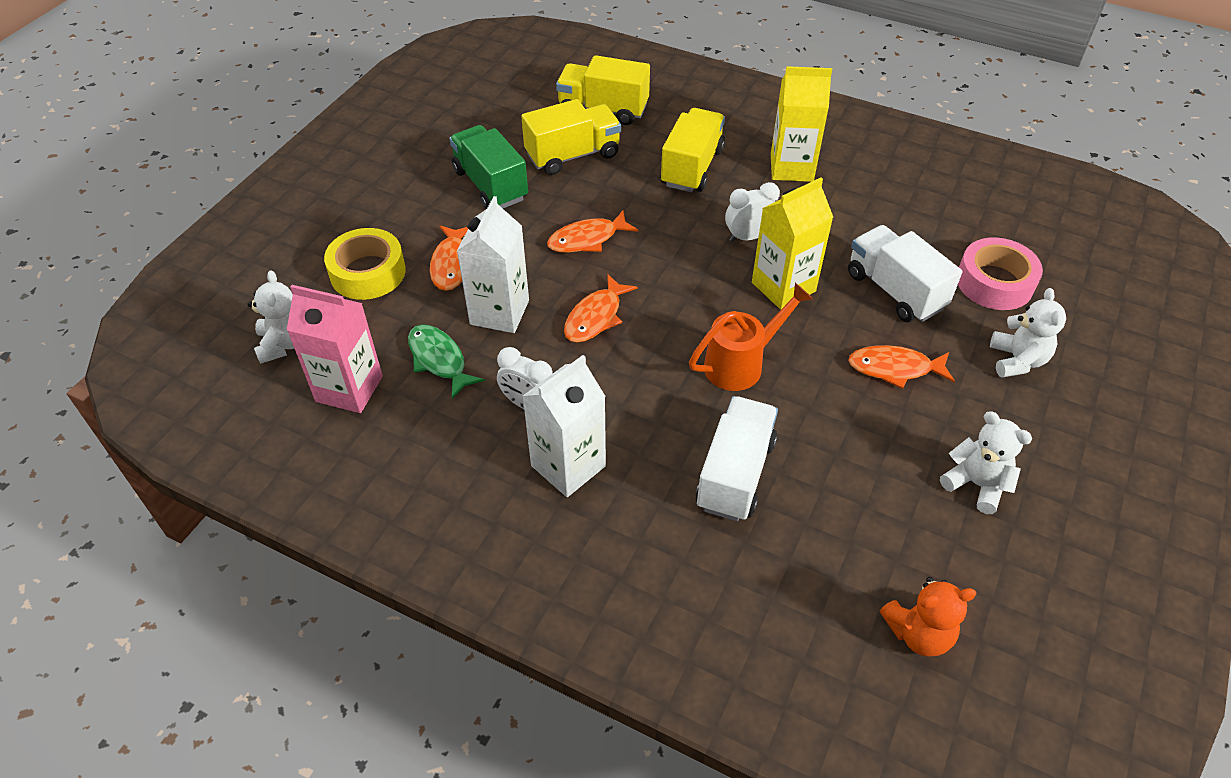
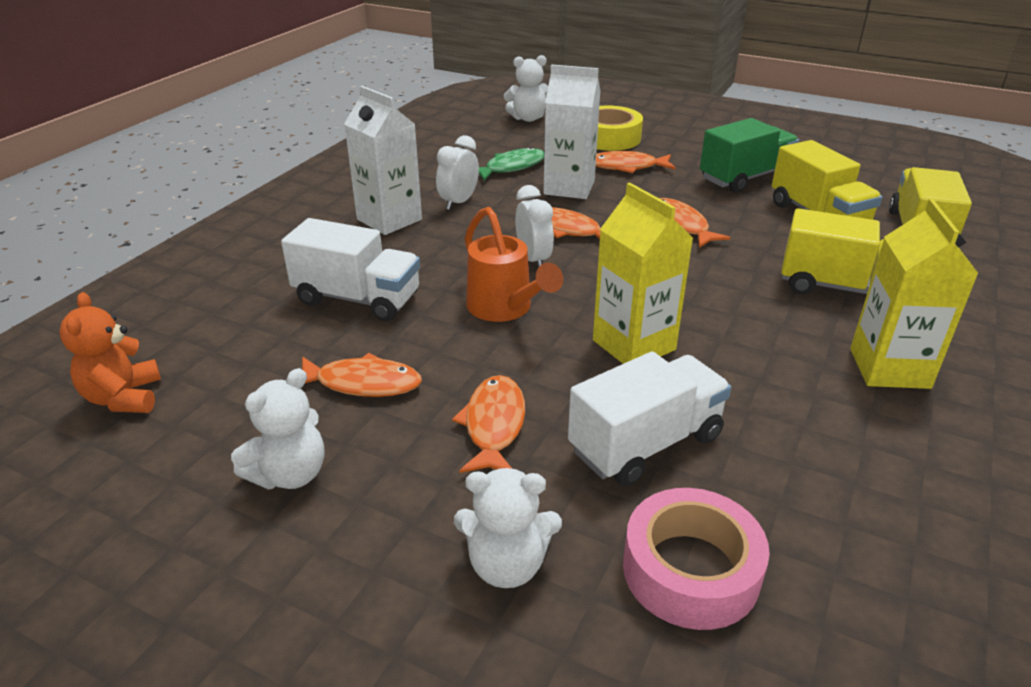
camera: 90 degrees right, 15 degrees down
(349, 389) = (482, 140): pink carton -> none
(748, 237) = (721, 324): white clock -> white clock (533, 260)
(862, 453) = (362, 383): none -> orange fish

